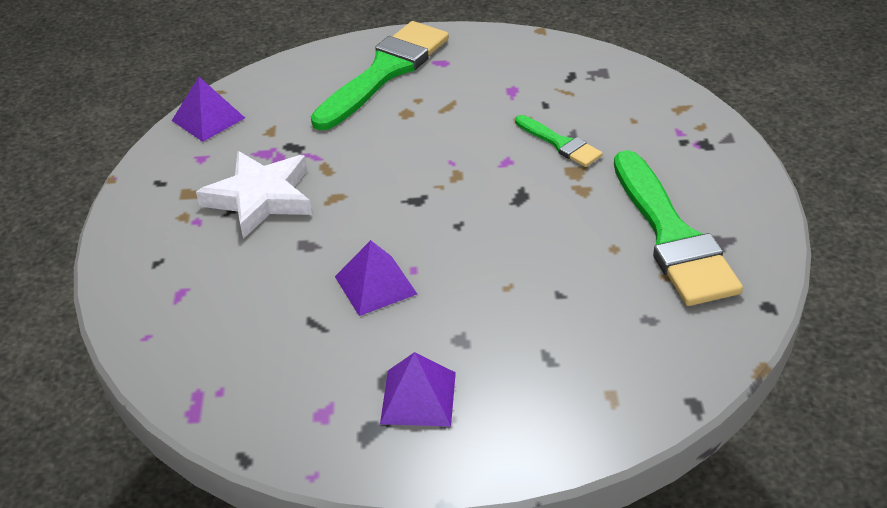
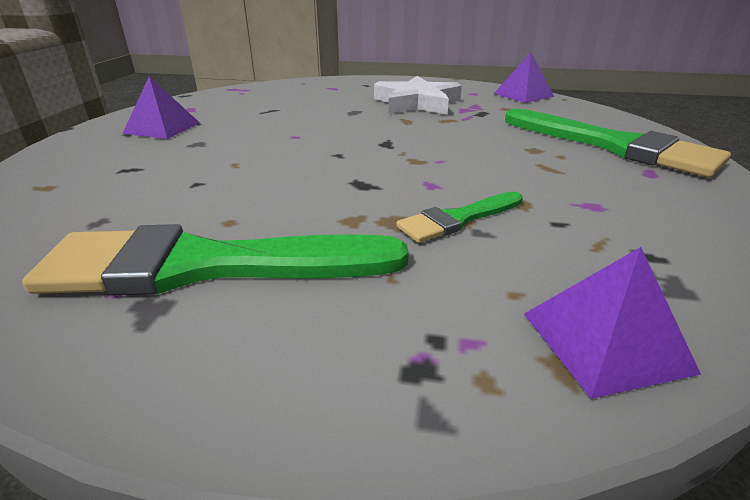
camera: 100 degrees right, 10 degrees down
(375, 285) = (289, 124): purple pyramid -> purple pyramid (605, 341)

